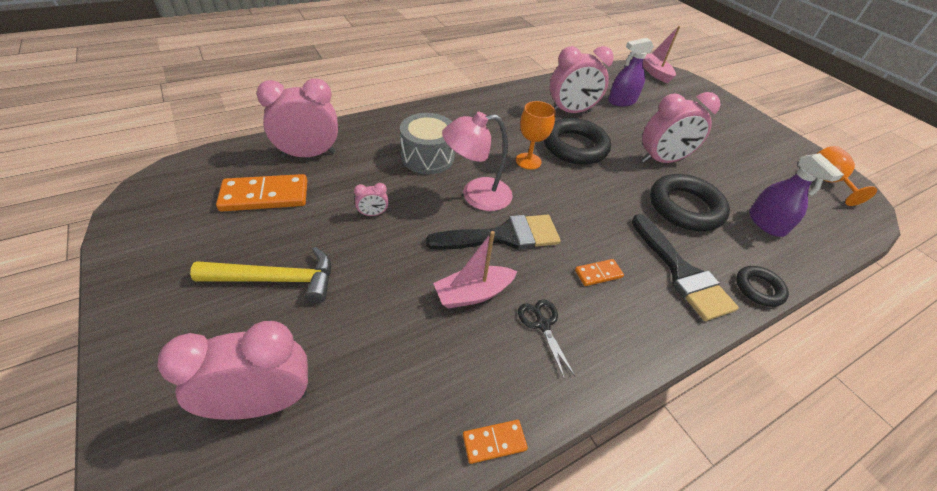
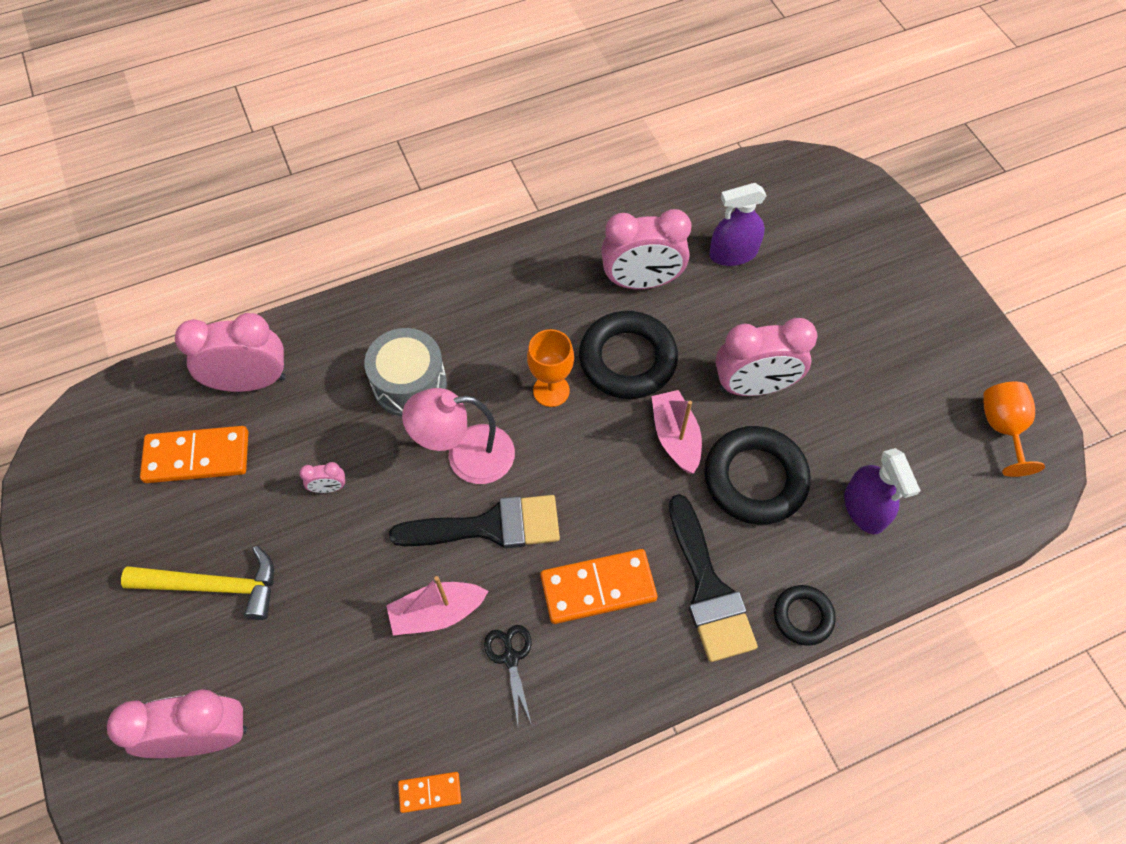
camera: 10 degrees right, 15 degrees up
(598, 274) = (598, 588): orange domino -> orange domino, size x1.97
(655, 73) = (815, 177): pink boat -> pink boat (675, 437)

